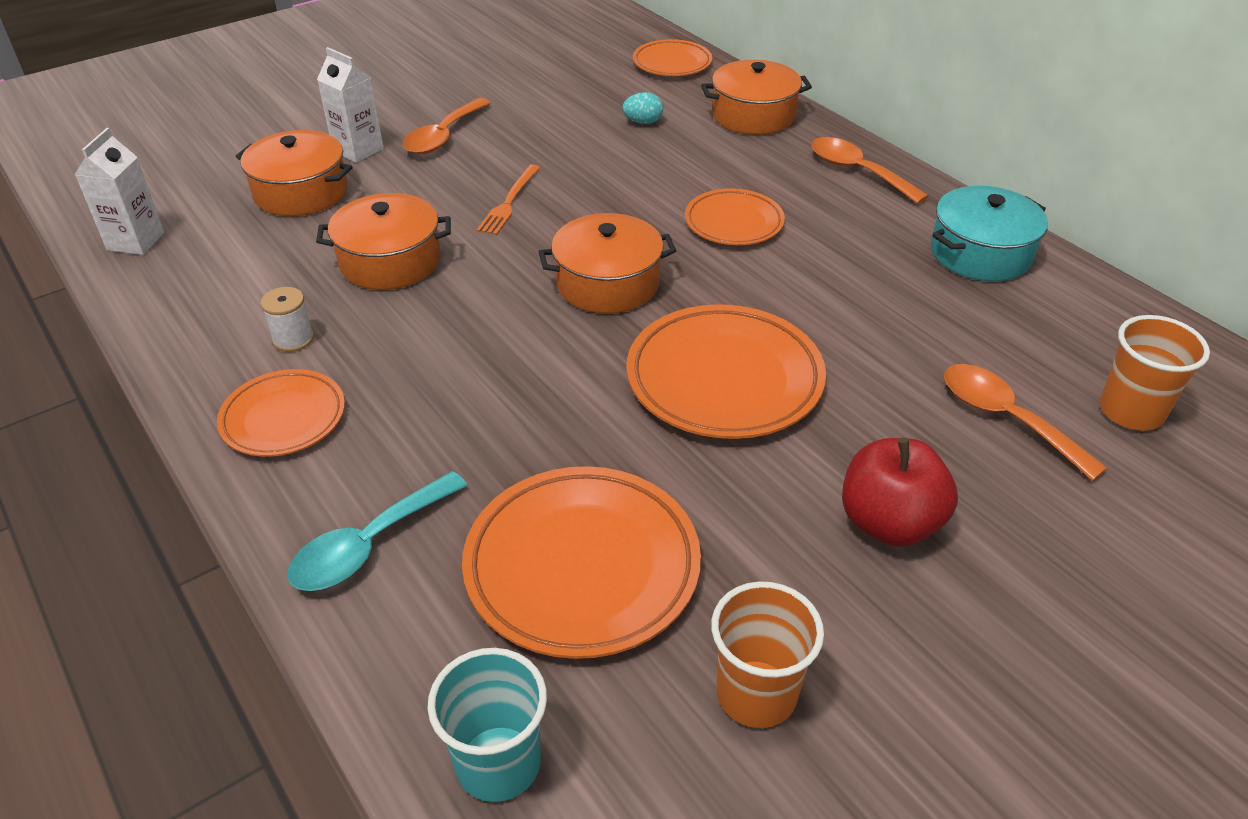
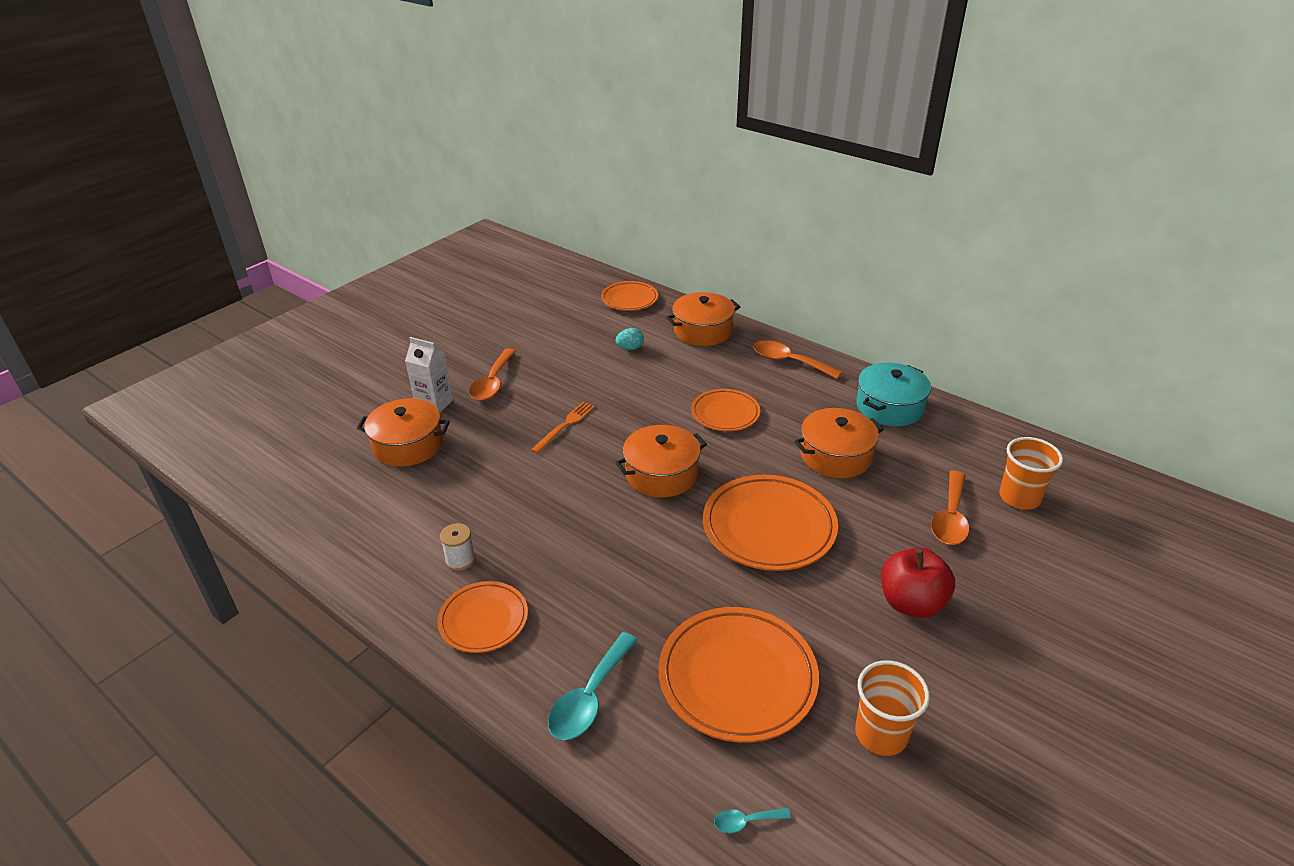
camera: 15 degrees left, 5 degrees down
(135, 241) = (299, 507): white carton -> none
(390, 261) = (501, 486): orange pot -> orange pot (836, 456)
(498, 763) = (745, 821): turquoise cup -> turquoise spoon
(509, 202) = (565, 426): orange fork -> orange fork turned 150 degrees counterclockwise
(1006, 418) = (950, 518): orange spoon -> orange spoon turned 105 degrees counterclockwise

